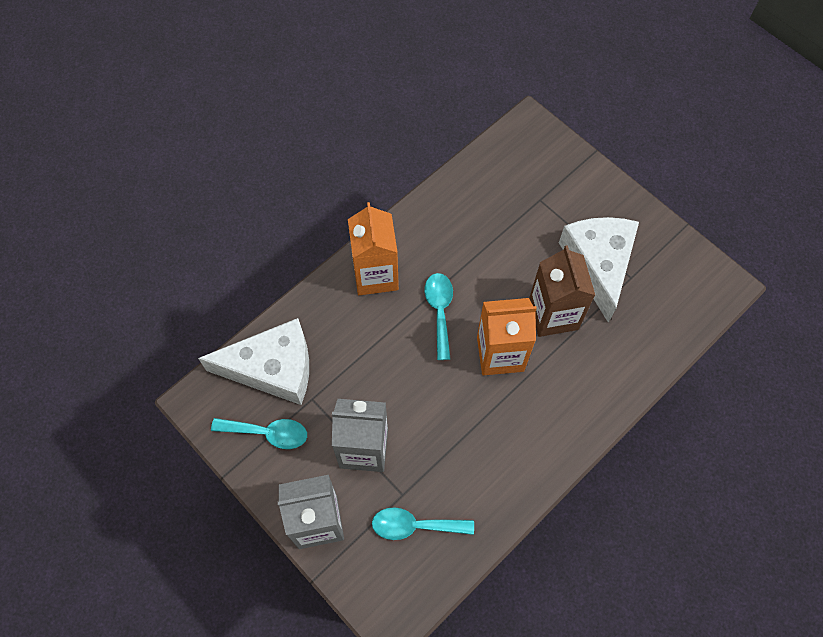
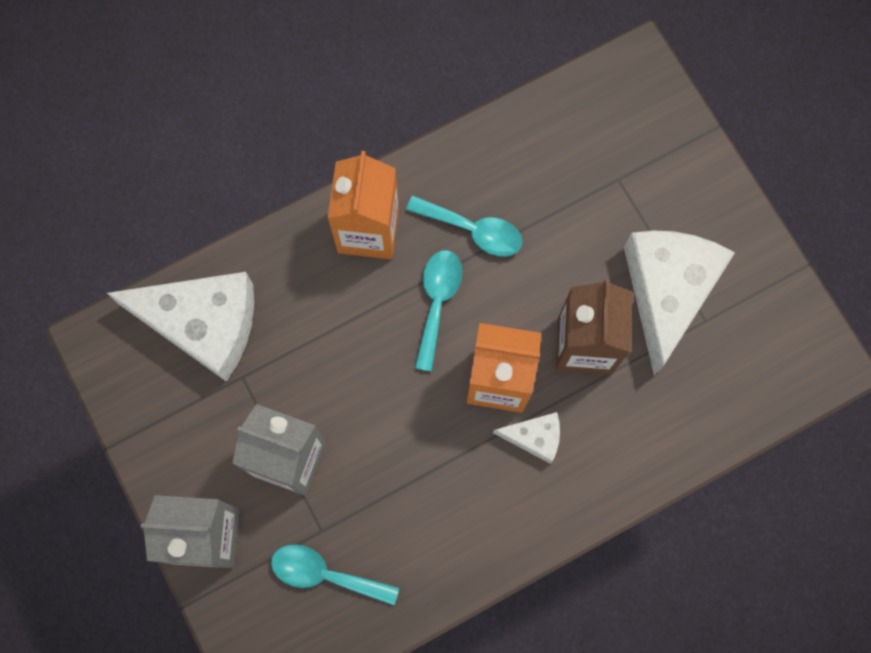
camera: 15 degrees right, 10 degrees up
(267, 433) = (175, 407): turquoise spoon -> turquoise spoon (473, 230)
(538, 386) = (534, 437): none -> white cheese

